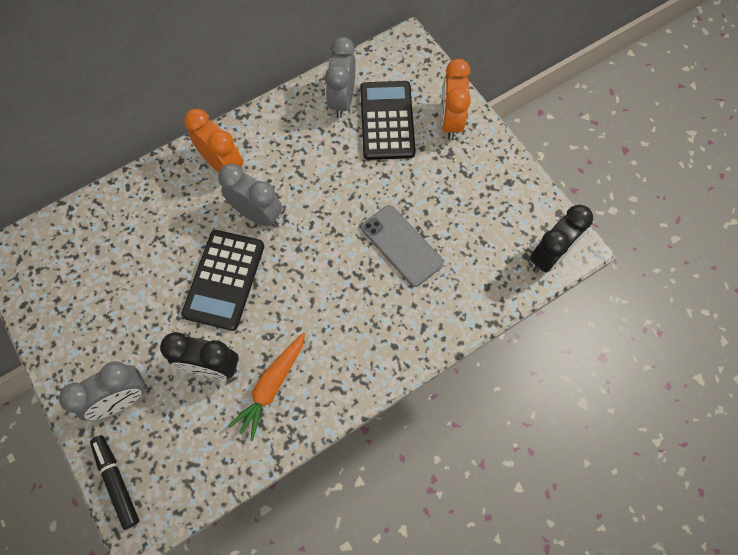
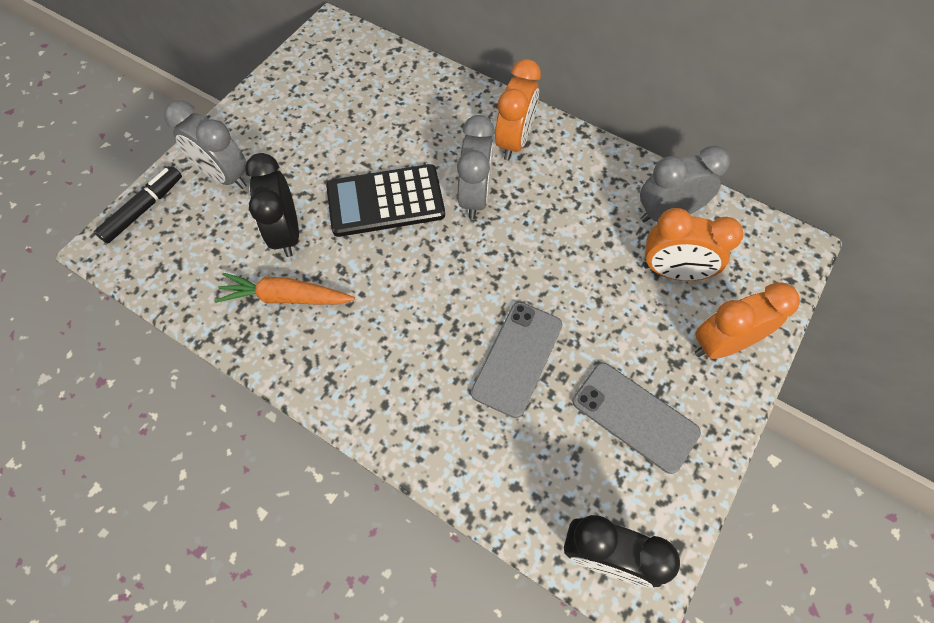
camera: 65 degrees right, 5 degrees down
(387, 121) = (673, 272): black calculator -> orange clock
(473, 195) = (635, 416): none -> grey phone

